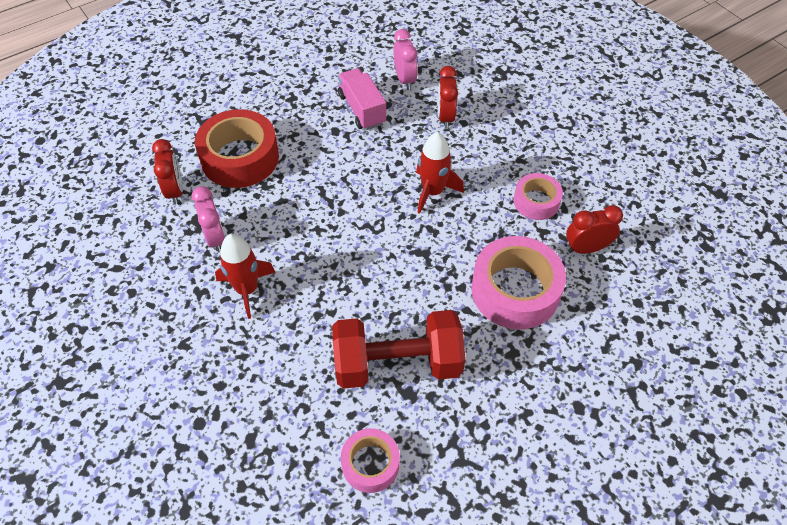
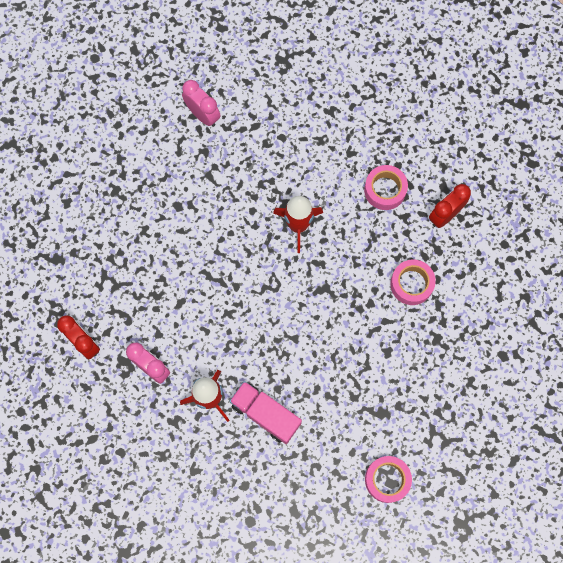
camera: 30 degrees left, 20 degrees up
(240, 158) = (115, 279): red tape -> none
(362, 109) = (186, 170): pink truck -> pink truck (265, 414)
(397, 364) = (361, 395): red dumbbell -> none
(445, 117) = (263, 140): red clock -> none
(515, 291) = (411, 284): pink tape -> pink tape, size x0.57

